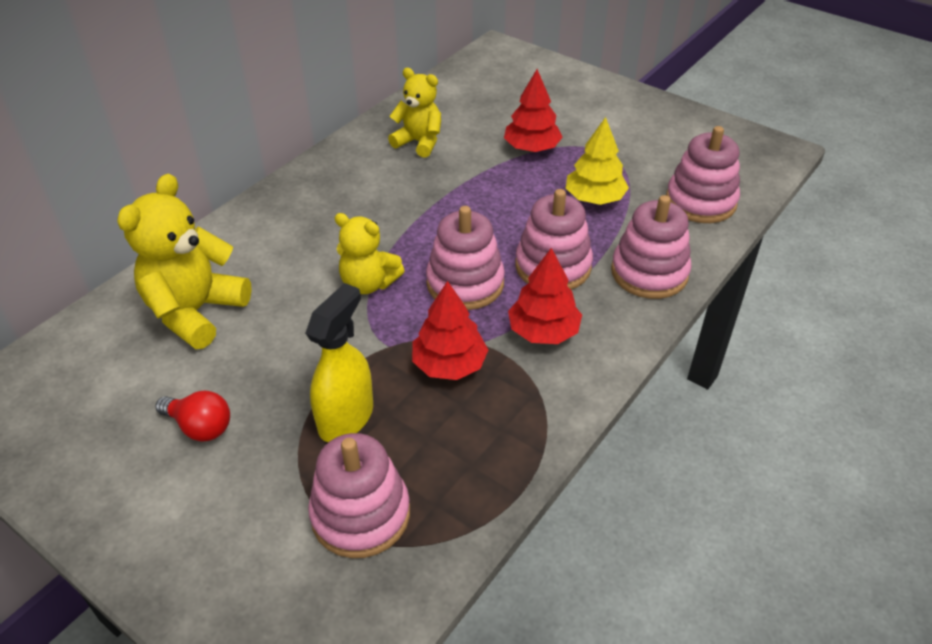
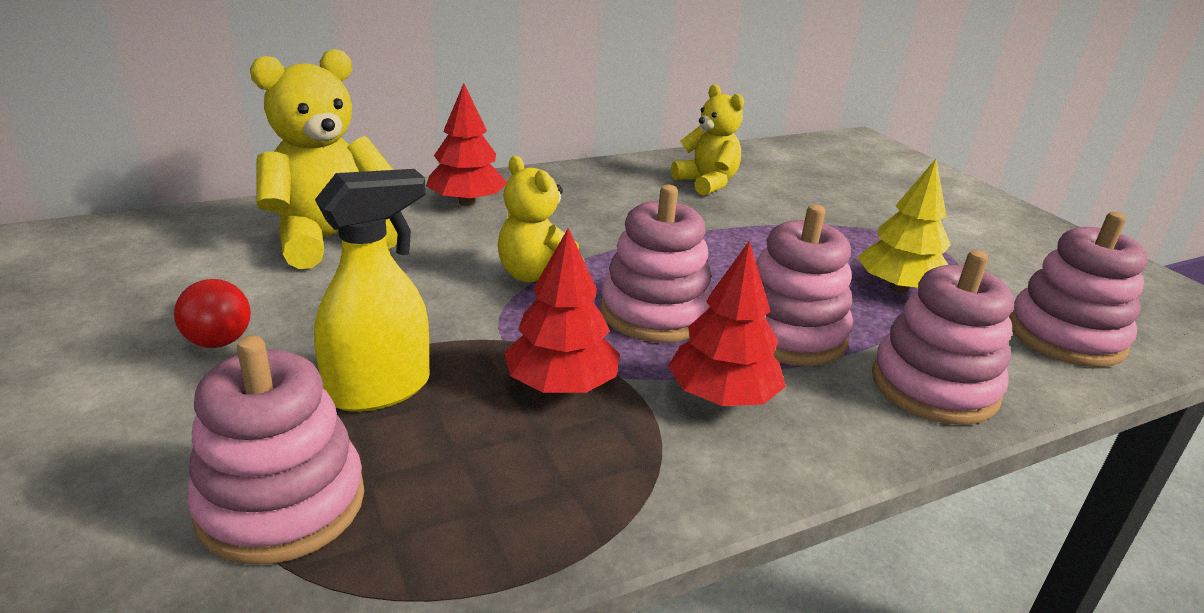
camera: 25 degrees right, 15 degrees down
(531, 148) = (843, 222): red tree -> red tree (466, 202)

